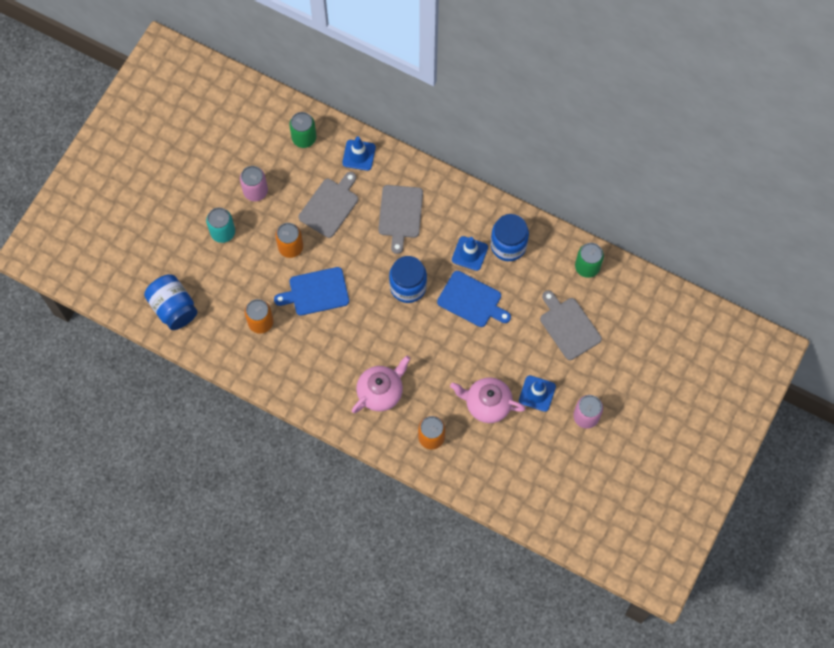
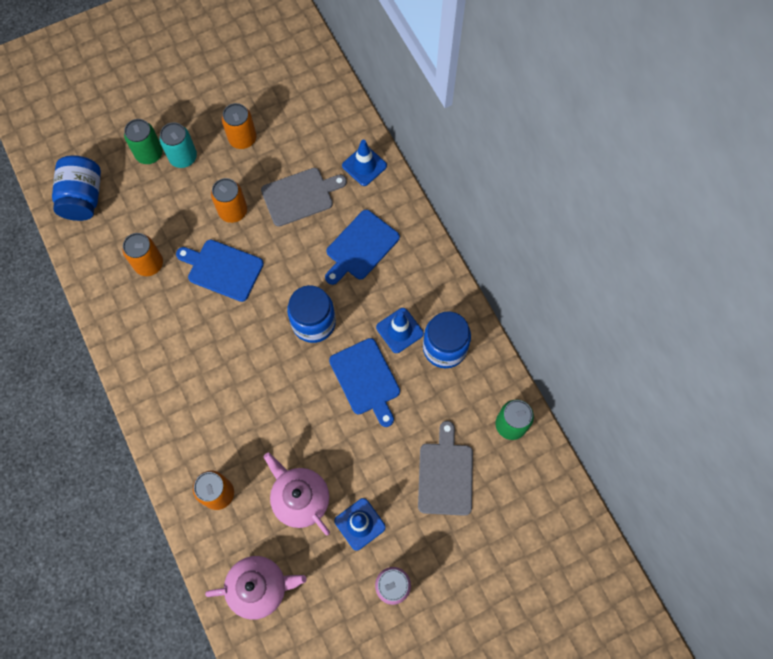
camera: 35 degrees right, 0 degrees up
(255, 191) = (242, 138): pink can -> orange can
(304, 138) = (325, 118): green can -> green can (149, 154)
(381, 391) = (206, 410): pink teapot -> pink teapot (260, 587)
(400, 214) = (360, 247): grey cutting board -> blue cutting board

